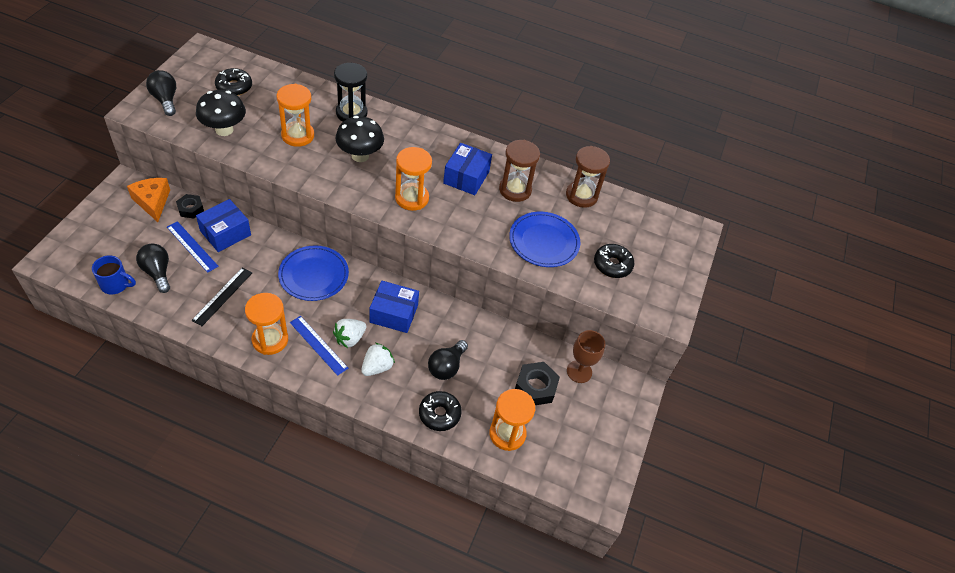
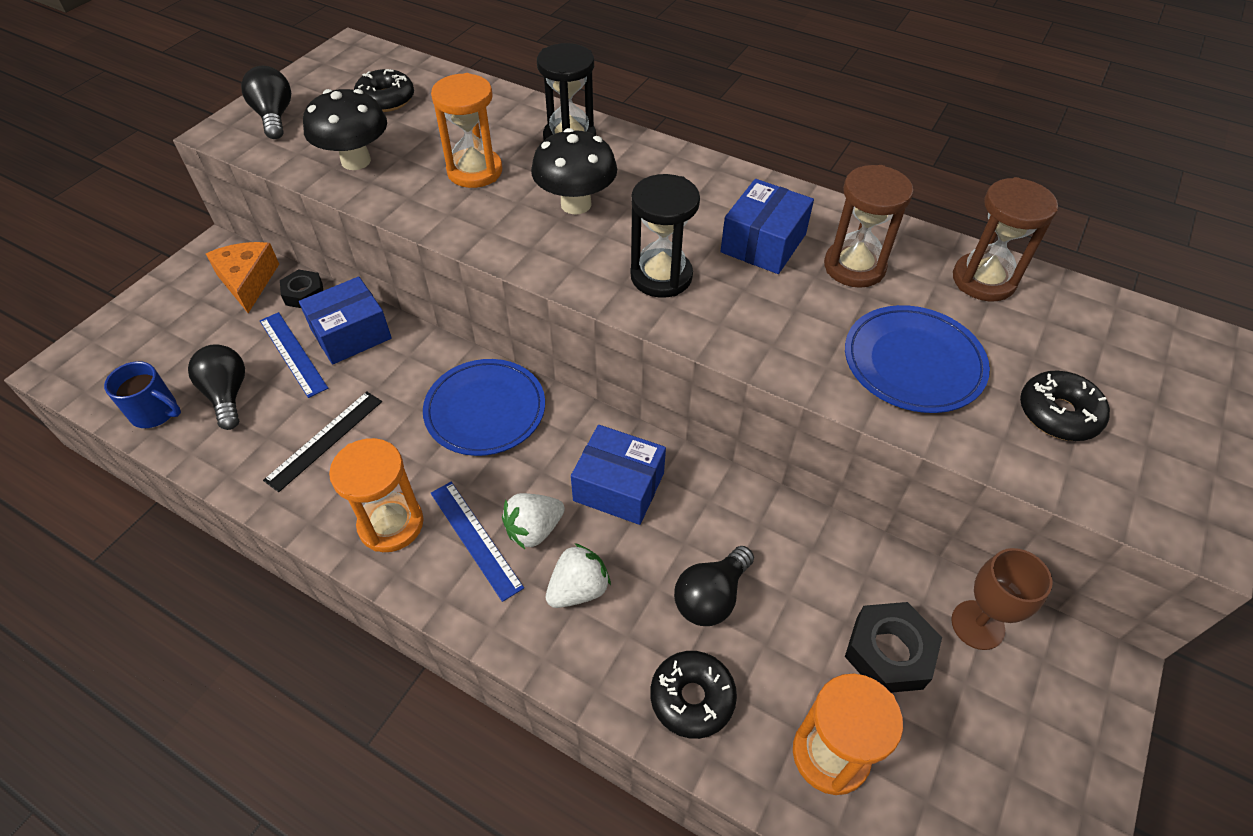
camera: 15 degrees right, 0 degrees up
(412, 198) = (661, 276): orange hourglass -> black hourglass

